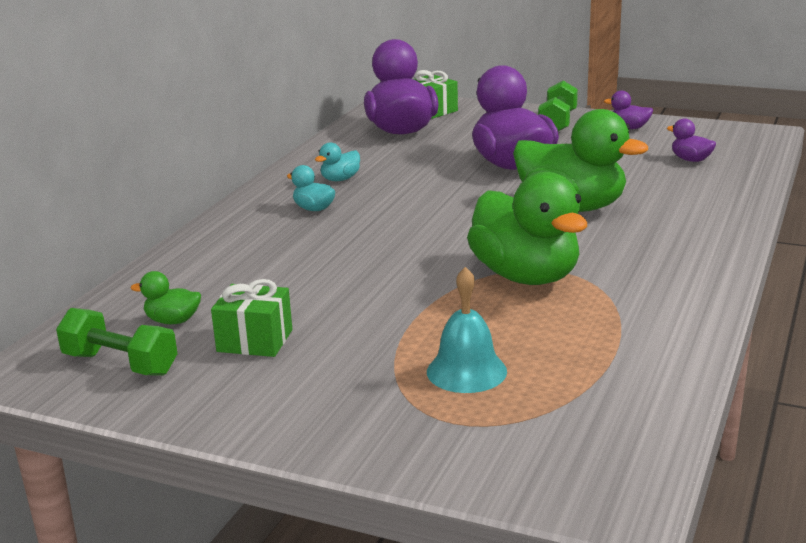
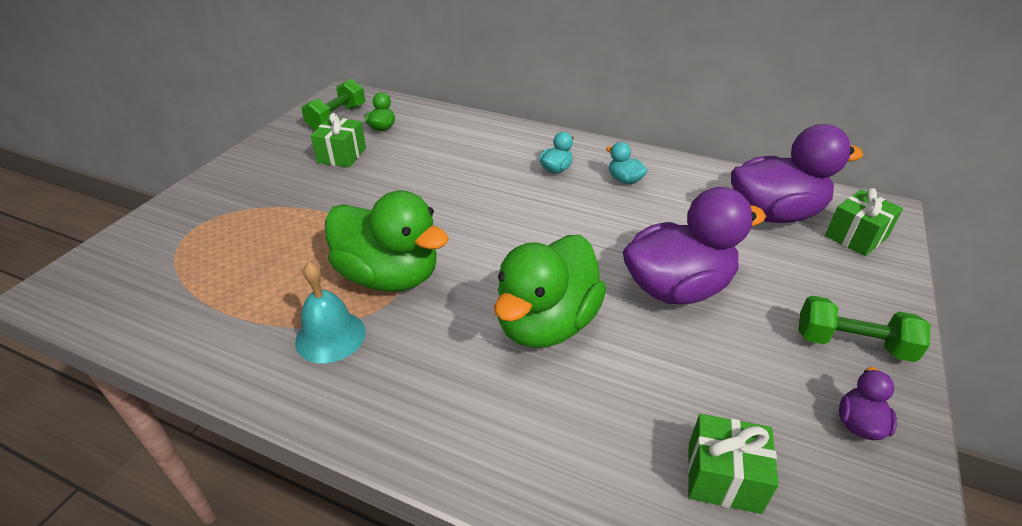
camera: 90 degrees right, 15 degrees up
(466, 371) = (251, 236): turquoise bell -> turquoise bell (330, 336)
(526, 276) = (389, 276): green duck -> green duck turned 120 degrees counterclockwise
(691, 160) = (723, 477): purple duck -> green gift

